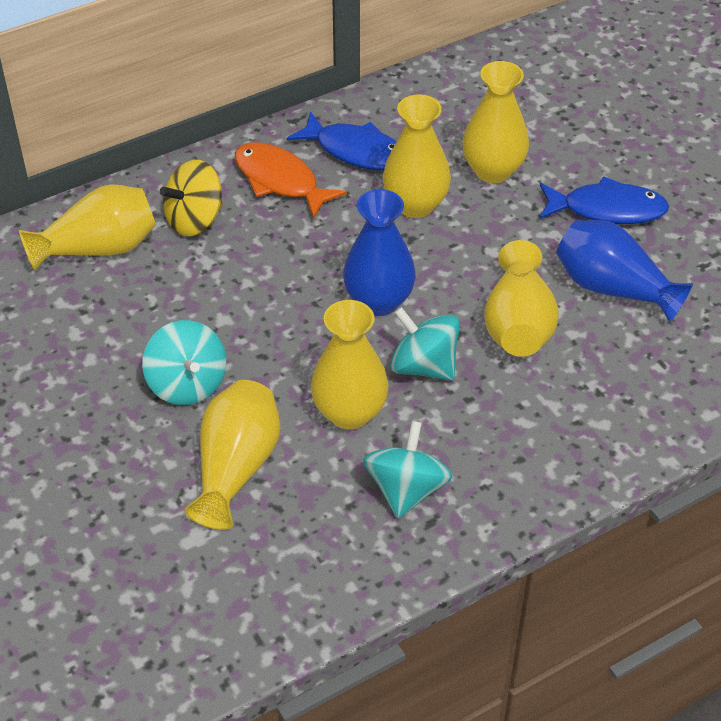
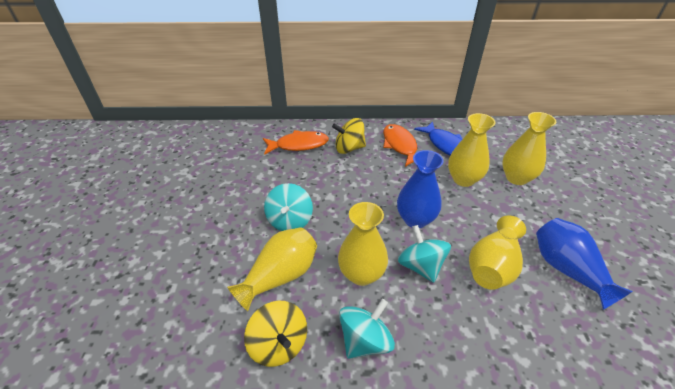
camera: 30 degrees right, 5 degrees down
(99, 248) = (299, 145): yellow vase -> orange fish
(300, 546) = (279, 344): none -> yellow spinning top
(607, 210) = (581, 222): blue fish -> none

